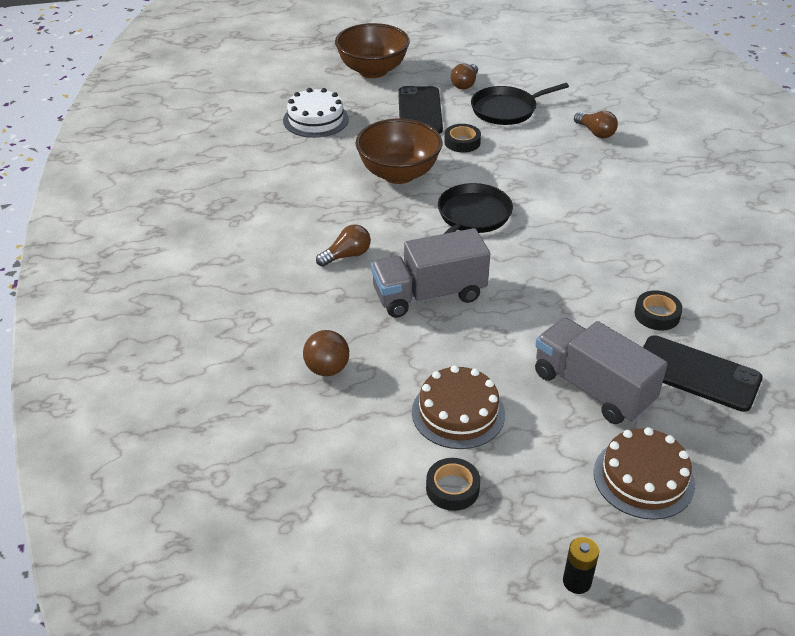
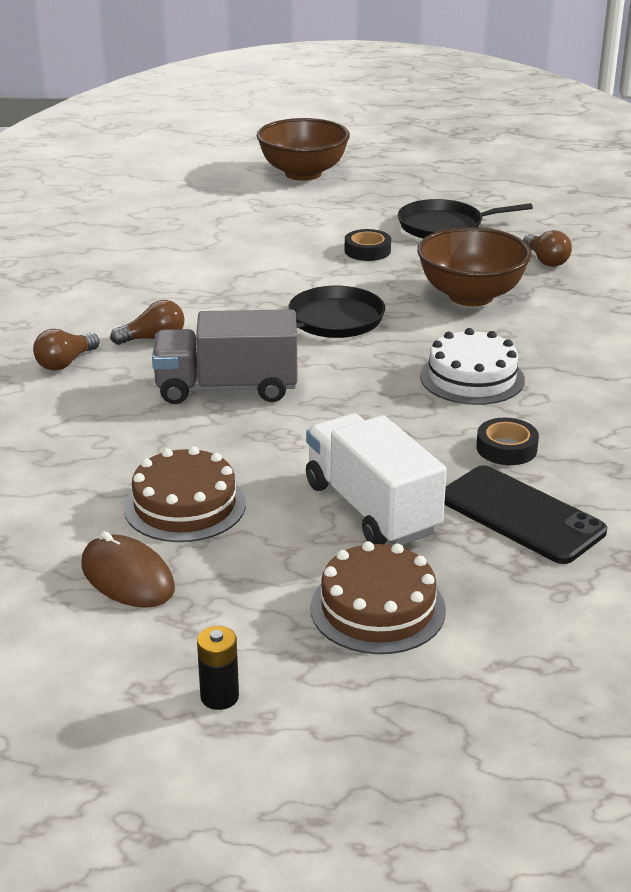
camera: 15 degrees right, 10 degrees down
(316, 119) = (204, 211): white cake -> white cake (472, 378)
(327, 369) = (57, 440): brown ball -> none
(399, 174) = (268, 271): brown bowl -> brown bowl (471, 296)
(419, 111) = (334, 216): black phone -> none
(452, 488) = (127, 577): black tape -> brown mouse
(465, 84) = (408, 197): brown light bulb -> brown light bulb (65, 363)
(592, 388) = (371, 508): grey truck -> white truck

